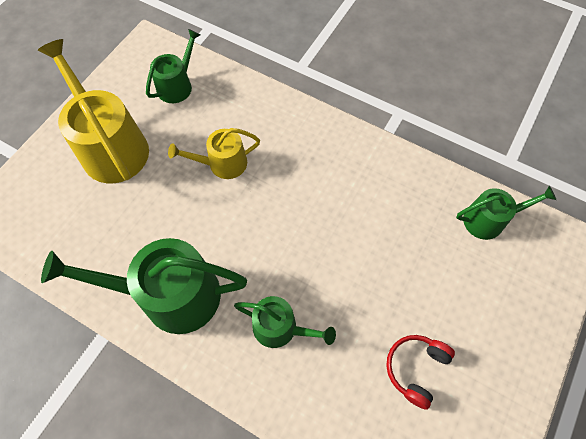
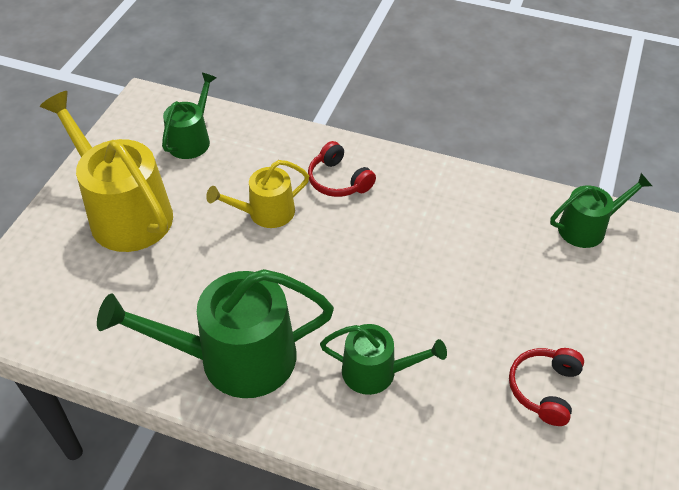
camera: 10 degrees left, 15 degrees down
(288, 142) = (338, 180): none -> red headphones

